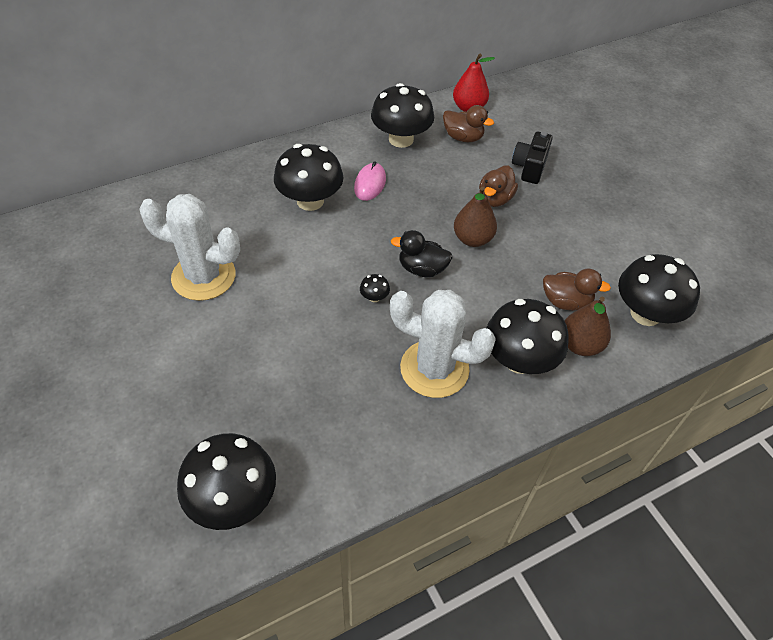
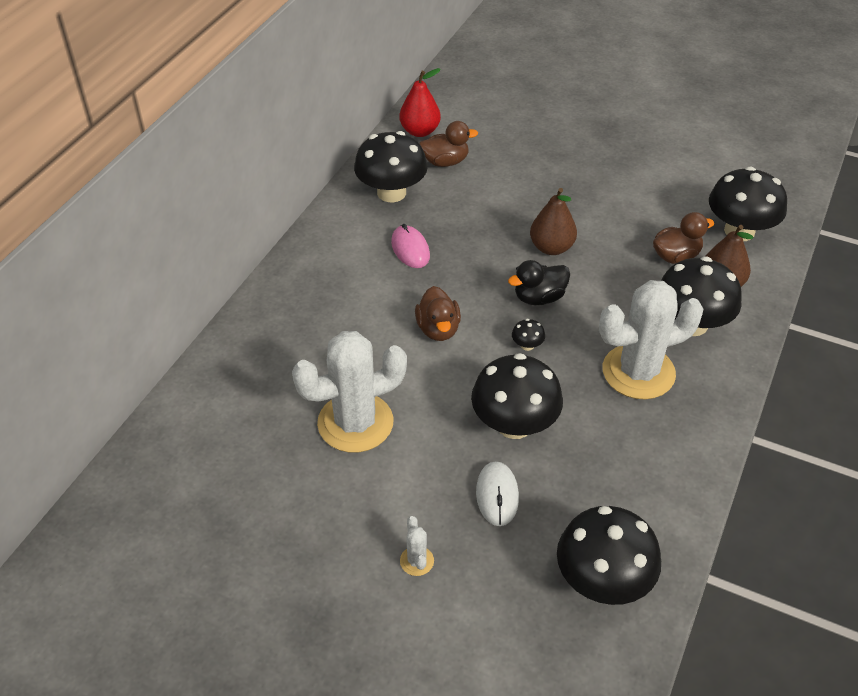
camera: 35 degrees left, 5 degrees down
(135, 392) = (417, 561): none -> white cactus
(234, 386) = (497, 495): none -> white mouse
(310, 201) = (373, 295): black mushroom -> black mushroom (514, 424)
(495, 199) = (532, 202): brown duck -> brown duck (438, 329)
(529, 167) = (530, 159): black camera -> none

